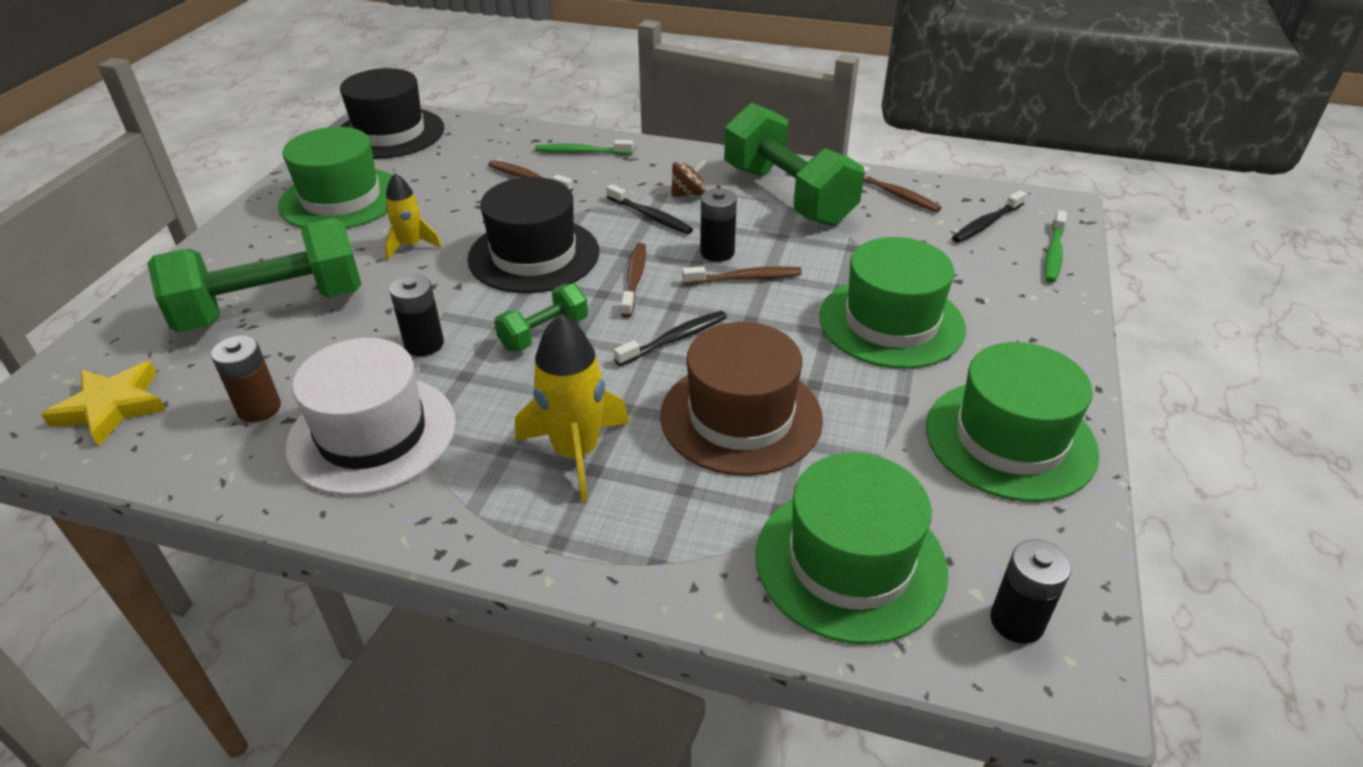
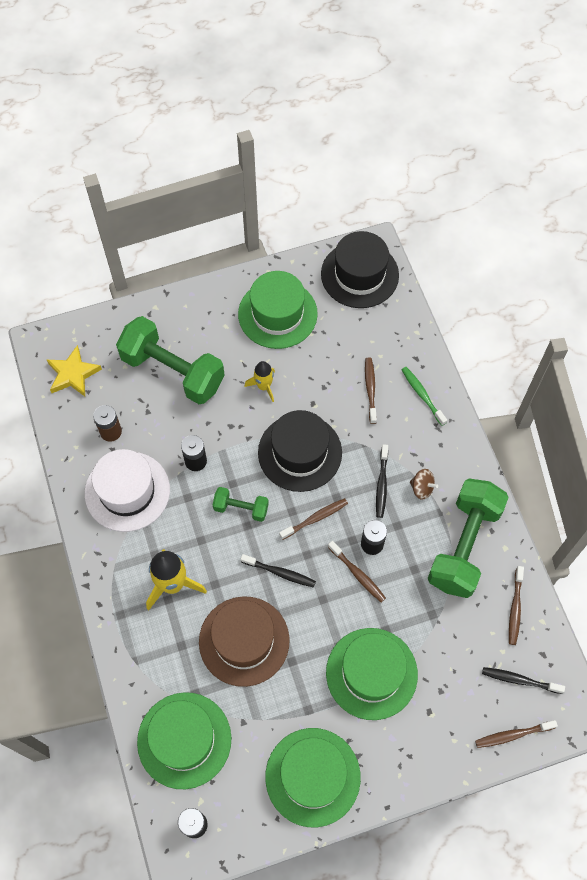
camera: 55 degrees right, 25 degrees up
(1053, 253) = (513, 735): green toothbrush -> brown toothbrush

